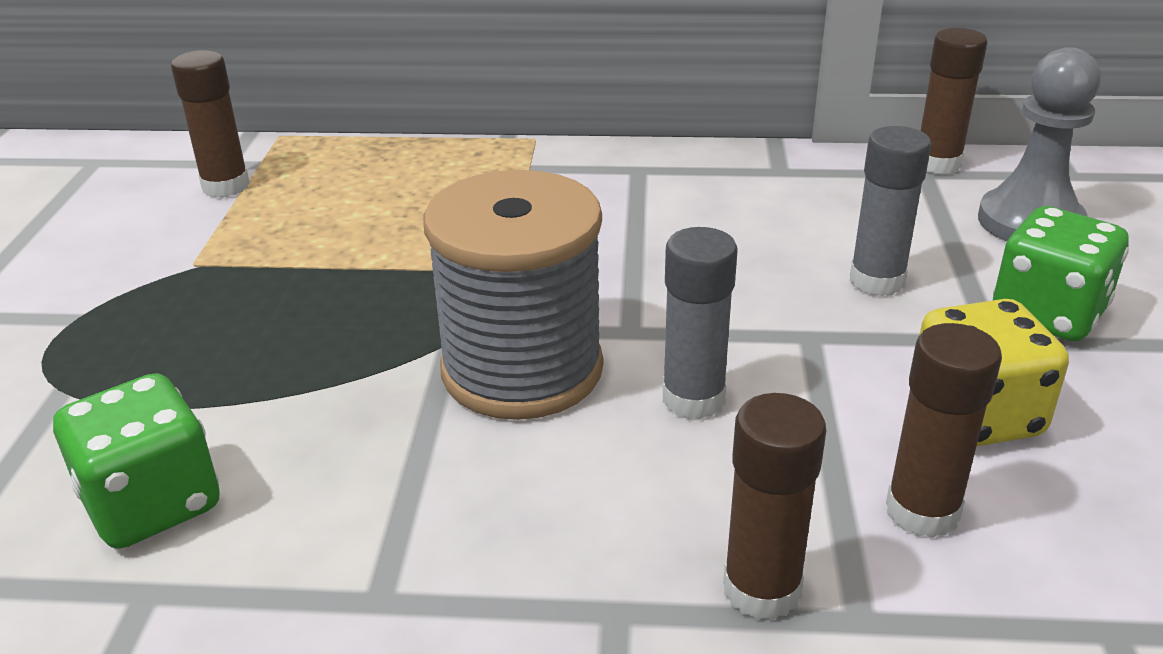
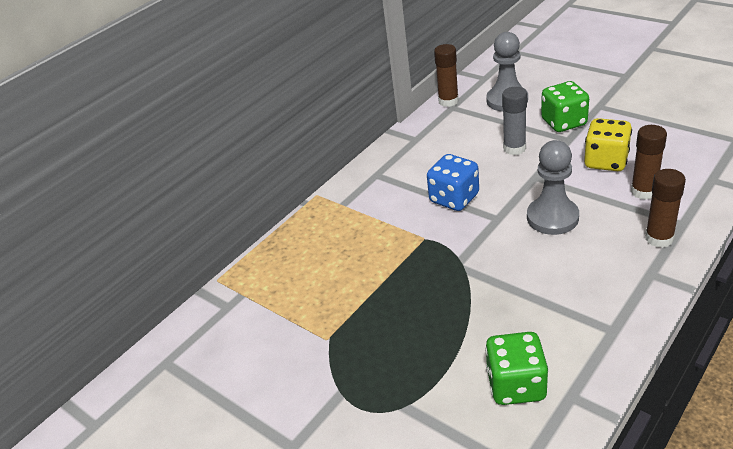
camera: 50 degrees left, 5 degrees up
(226, 186) = (255, 312): brown glue stick -> none
(522, 370) = (501, 254): grey spool -> none
(645, 264) = (454, 198): none -> blue dice
(693, 399) = (552, 217): grey glue stick -> grey pawn

